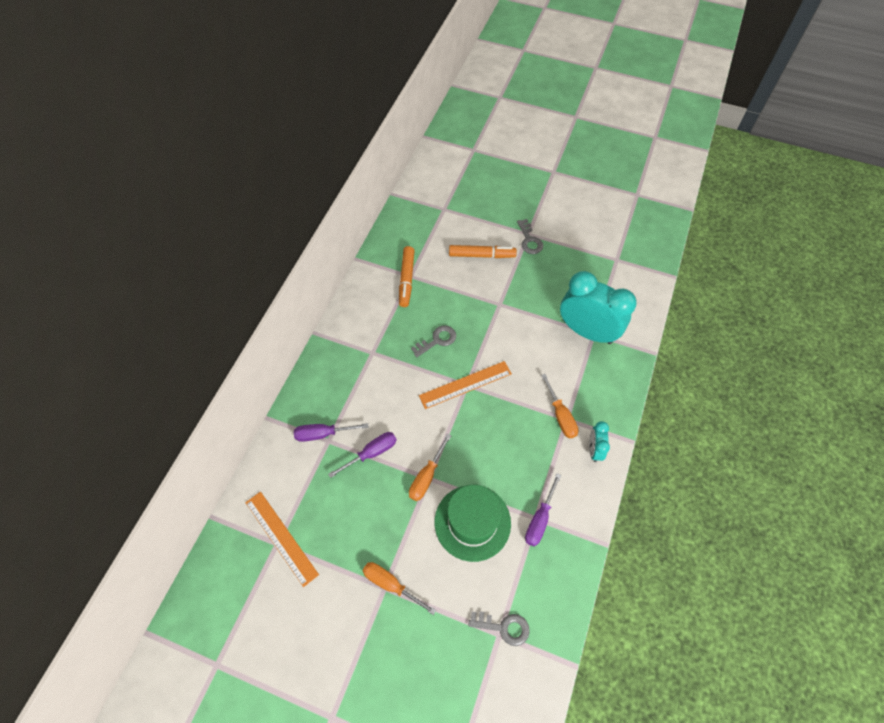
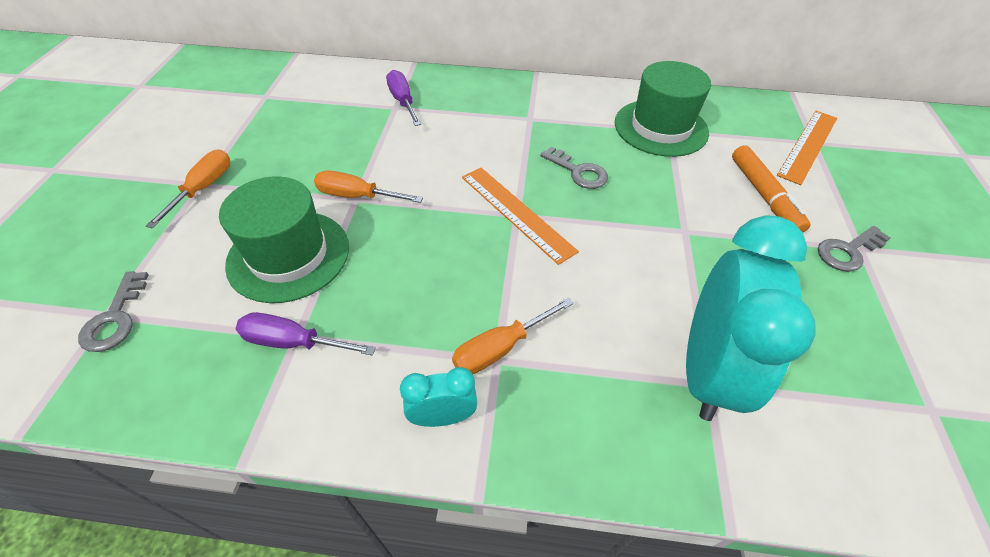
camera: 75 degrees right, 10 degrees down
(281, 537) = (271, 97): orange ruler -> orange ruler (808, 146)
(371, 453) = (384, 142): purple screwdriver -> none
(406, 280) = (660, 127): orange marker -> green hat

